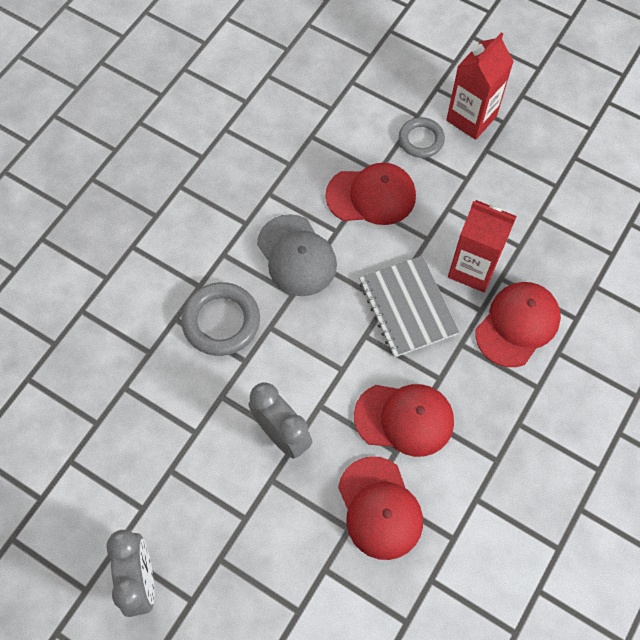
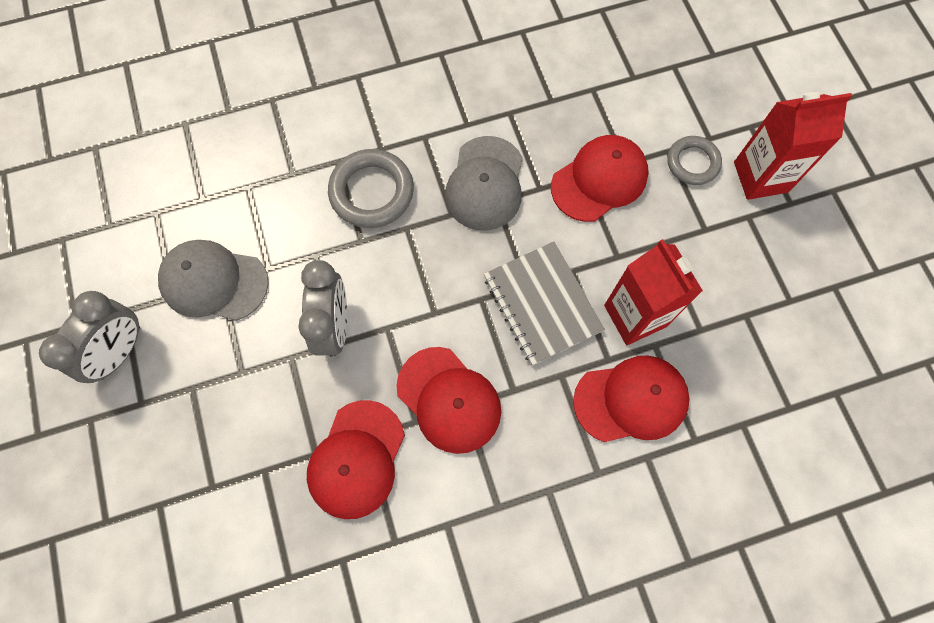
camera: 40 degrees right, 5 degrees up
(164, 474) = (213, 282): none -> grey cap
(371, 196) = (599, 180): red cap -> red cap turned 75 degrees counterclockwise
(408, 307) = (542, 304): grey notebook -> grey notebook turned 45 degrees counterclockwise

